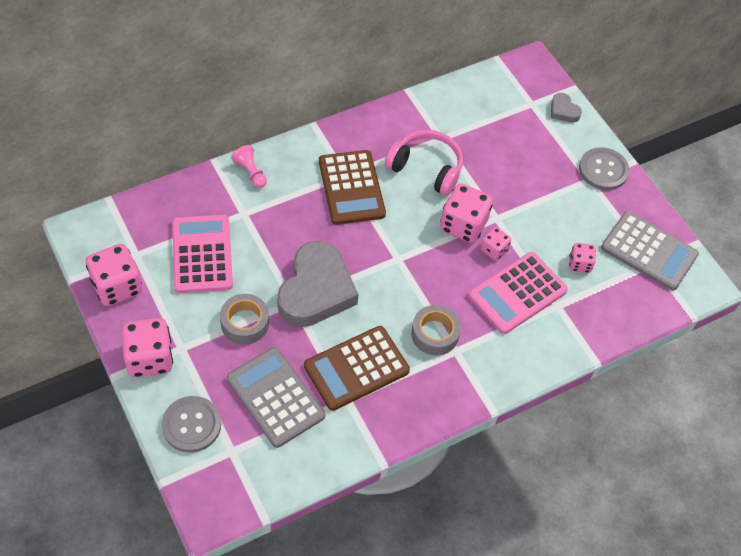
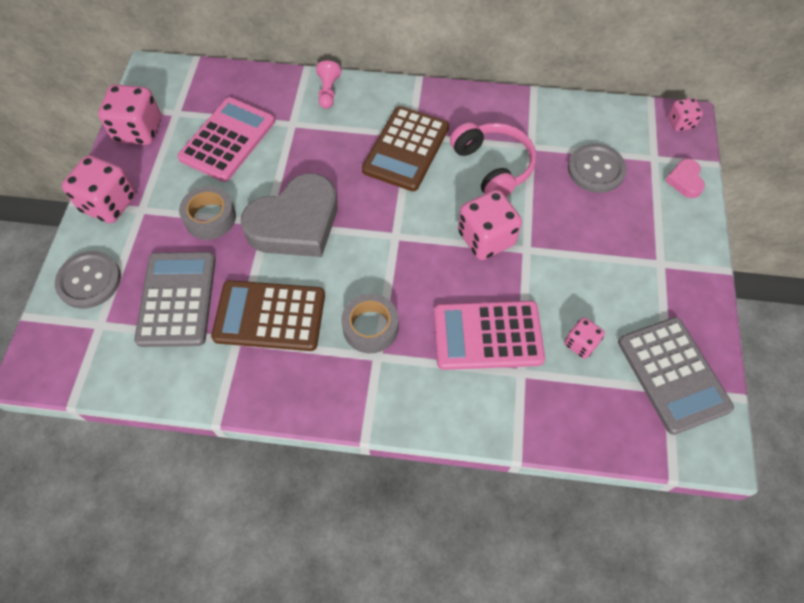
camera: 40 degrees right, 5 degrees up
(494, 250) = (498, 279): pink dice -> pink dice (680, 123)
(563, 111) = (685, 181): grey heart -> pink heart
(603, 170) = (684, 261): grey button -> grey button (596, 169)

